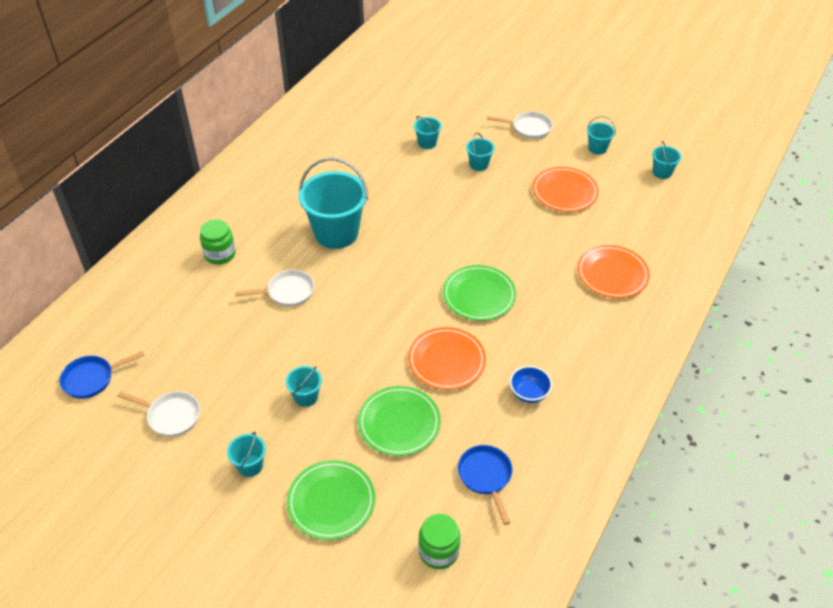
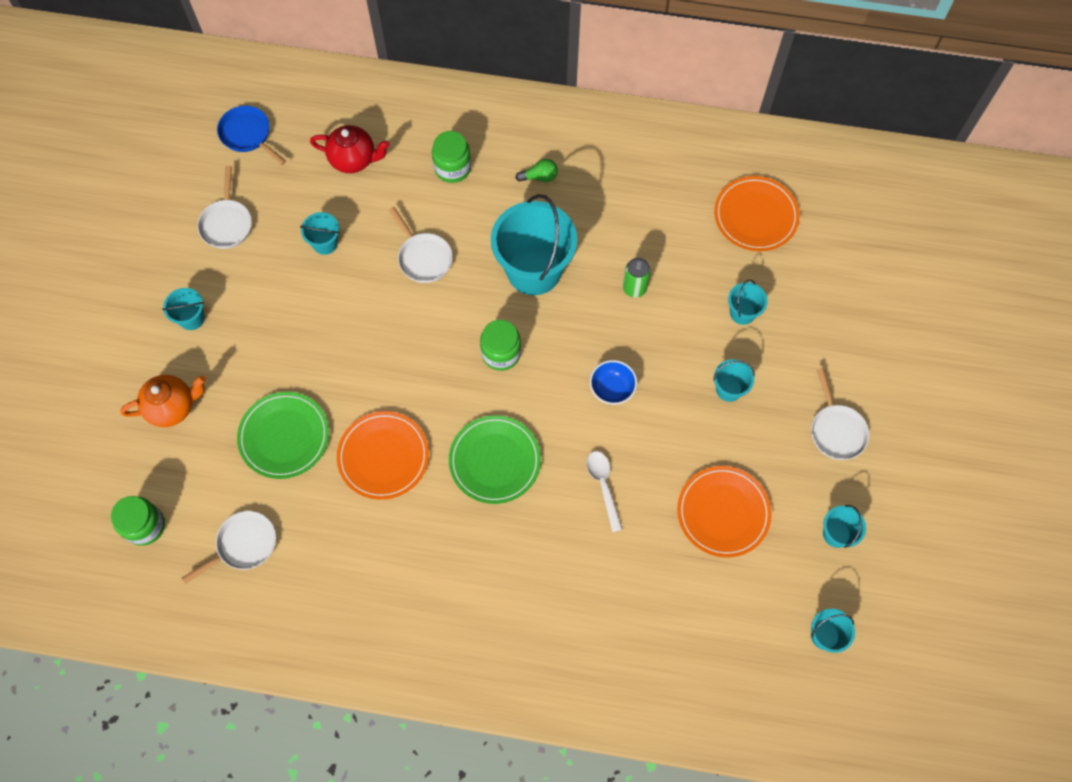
camera: 70 degrees right, 20 degrees up
(169, 312) = (354, 160): none -> red teapot
(261, 209) = (539, 177): none -> green light bulb
(306, 397) = (288, 334): turquoise bucket -> turquoise bucket (325, 243)
(331, 501) = (172, 407): green plate -> orange teapot
(380, 186) = (634, 288): none -> green can
(394, 269) = (501, 353): none -> green jar
(486, 476) = (243, 545): blue pan -> white pan
(522, 243) = (603, 485): none -> white spoon
(529, 393) = (367, 559): blue bowl -> blue bowl (612, 389)
(612, 274) = (592, 610): orange plate -> orange plate (755, 216)

